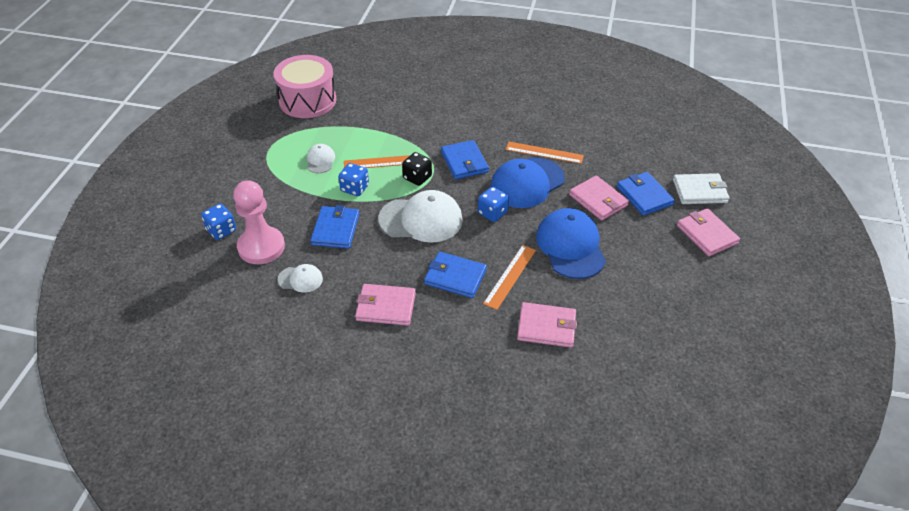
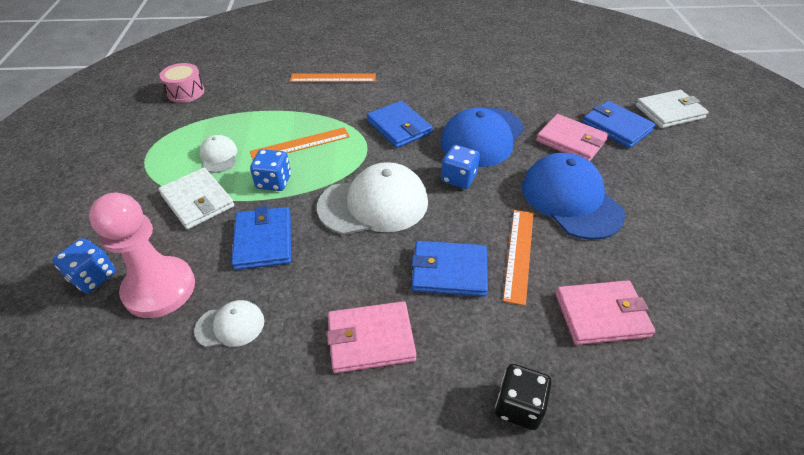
camera: 15 degrees left, 0 degrees up
(298, 192) = (197, 201): none -> white wallet
(307, 100) = (185, 92): pink drum -> pink drum, size x0.52
(417, 177) = (349, 154): black dice -> black dice (519, 406)
(544, 152) = (484, 101): orange ruler -> orange ruler (333, 78)
(707, 234) = (708, 155): pink wallet -> none

